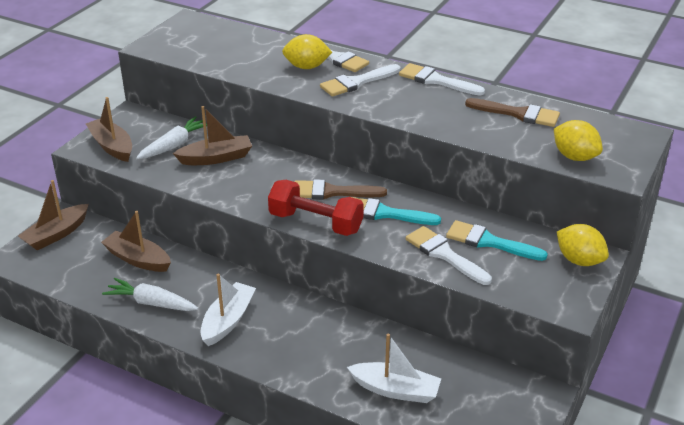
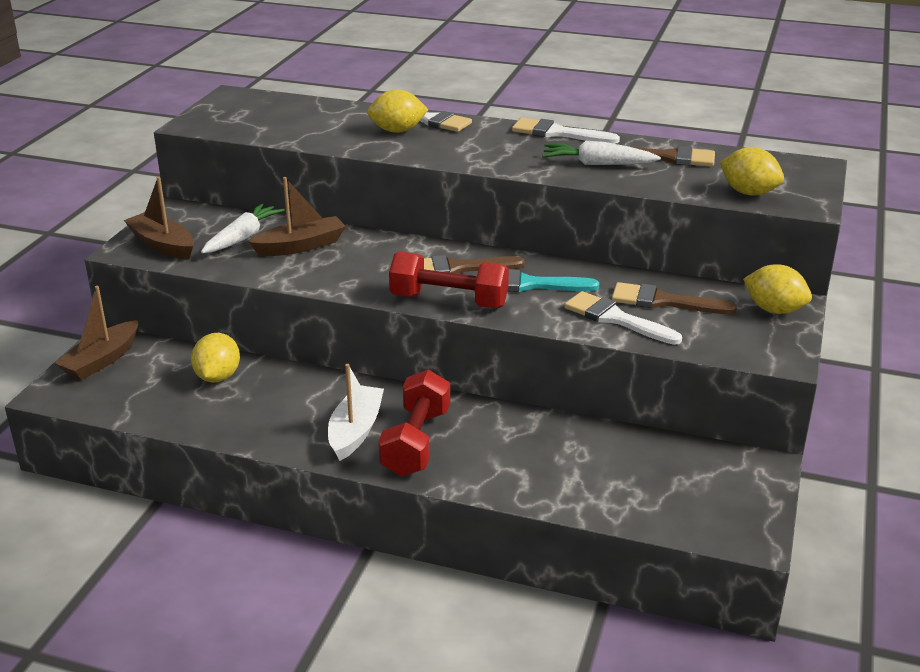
camera: 10 degrees left, 5 degrees down
(138, 259) = (218, 377): brown boat -> yellow lemon
(151, 303) = (251, 422): white carrot -> white carrot (597, 164)
(271, 337) = (416, 442): none -> red dumbbell
(357, 82) = (464, 141): white brush -> none
(395, 390) = (588, 481): white boat -> none
(489, 242) = (663, 301): turquoise brush -> brown brush

